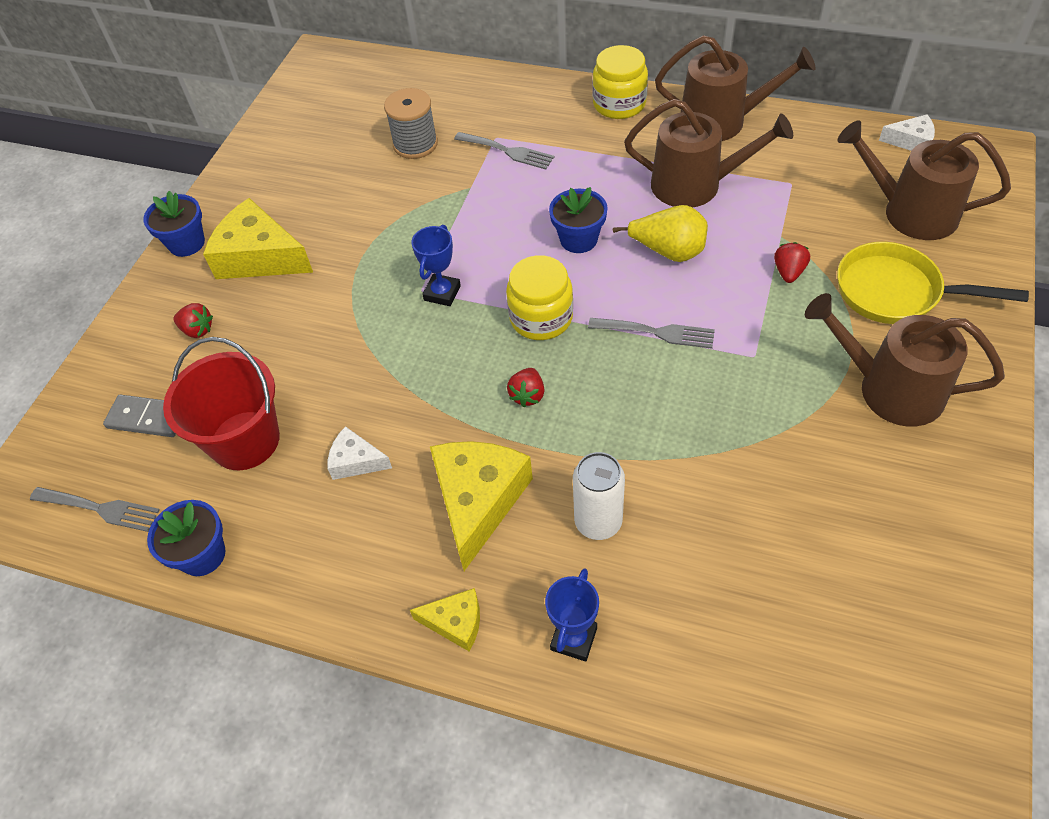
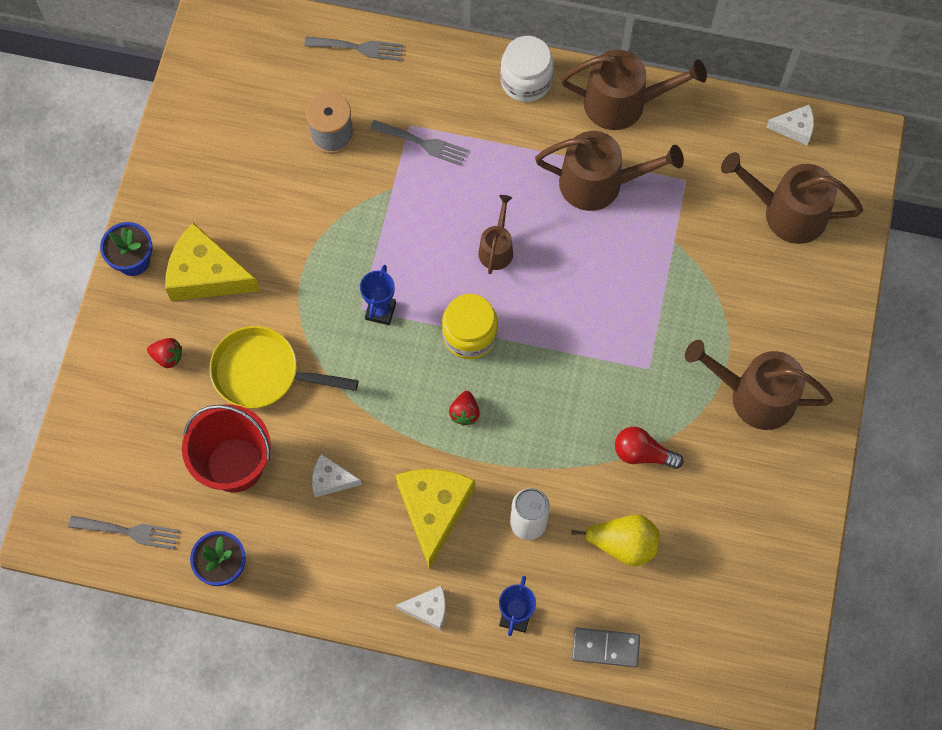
camera: 10 degrees left, 15 degrees up
(148, 418) = (146, 447): grey domino -> grey domino (605, 647)
(455, 622) = (428, 609): yellow cheese -> white cheese
(578, 239) = (496, 249): blue flower pot -> brown watering can
(619, 104) = (526, 81): yellow jar -> white jar
(657, 332) = (568, 347): grey fork -> grey fork (359, 48)
(668, 251) = (576, 261): yellow pear -> yellow pear (623, 544)
(749, 447) = (643, 454): none -> red light bulb
(788, 272) = (679, 281): red strawberry -> none
(896, 292) = (767, 300): yellow pan -> yellow pan (263, 373)

